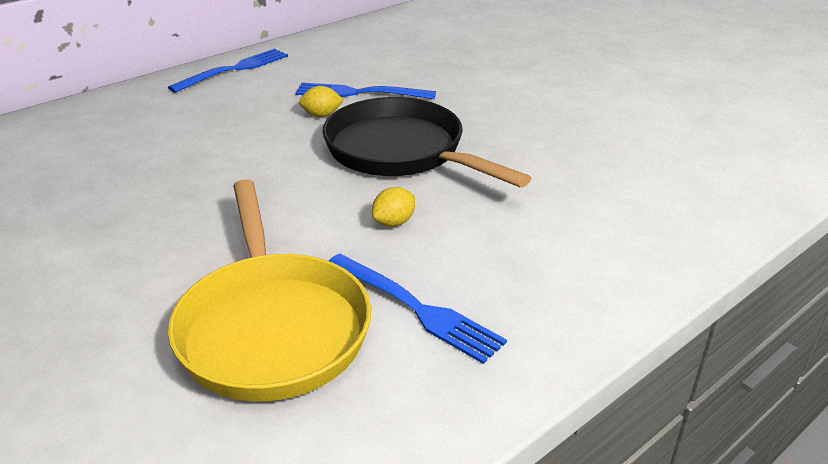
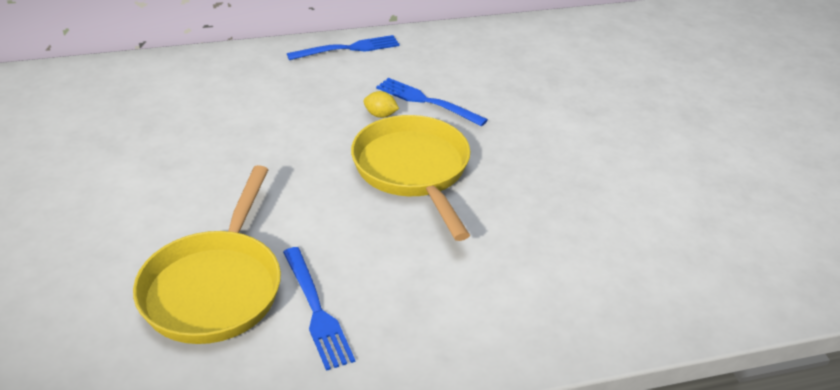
camera: 25 degrees right, 5 degrees up
(394, 222) = (357, 233): yellow lemon -> none
(401, 152) = (413, 170): black pan -> yellow pan

